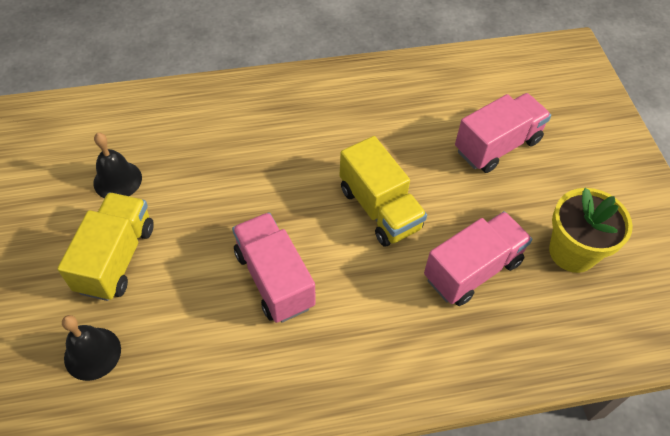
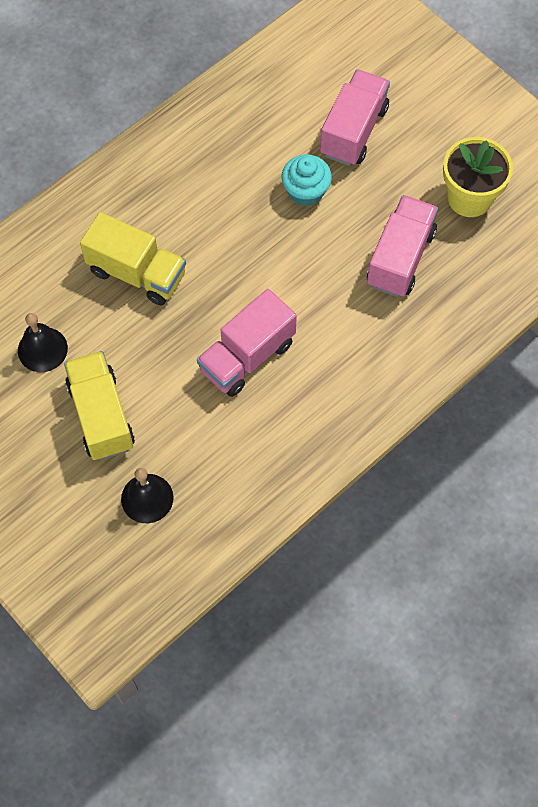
camera: 30 degrees left, 10 degrees up
(274, 279) = (247, 356): pink truck -> pink truck turned 75 degrees counterclockwise
(379, 208) = (291, 246): yellow truck -> yellow truck (137, 273)
(423, 171) = (305, 191): none -> turquoise cupcake

